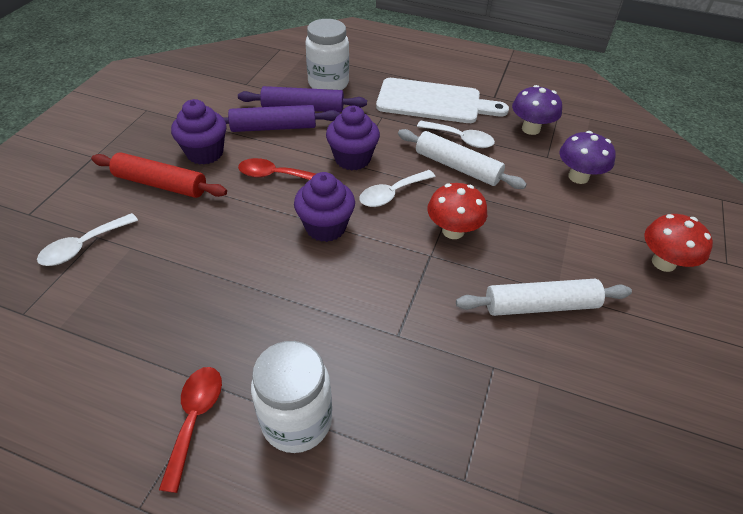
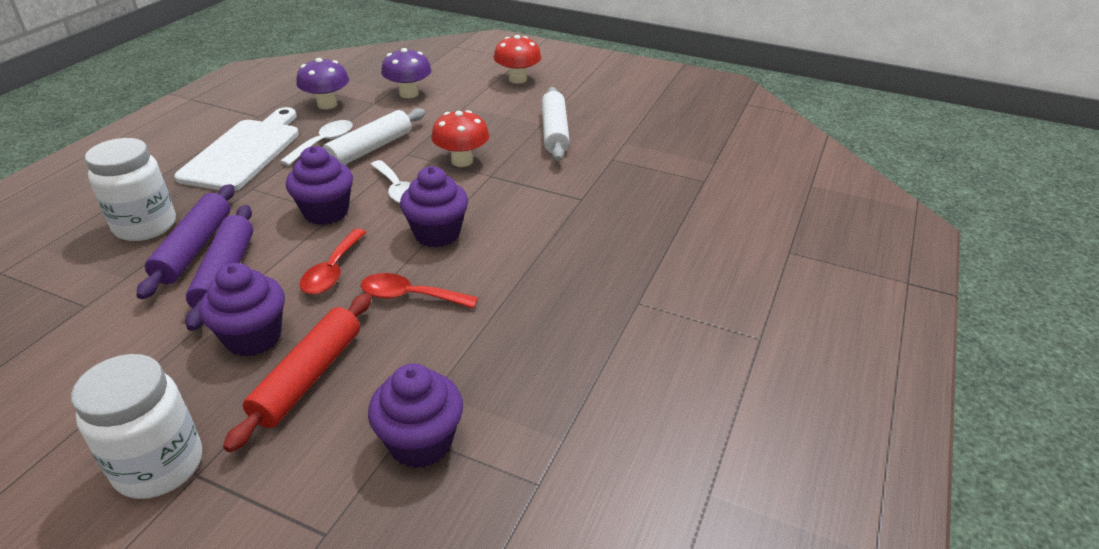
camera: 85 degrees left, 10 degrees down
(83, 246) = (421, 443): white spoon -> purple cupcake
(195, 419) = (673, 312): red spoon -> red spoon (410, 296)
(297, 421) = (668, 253): white jar -> white jar (159, 466)

